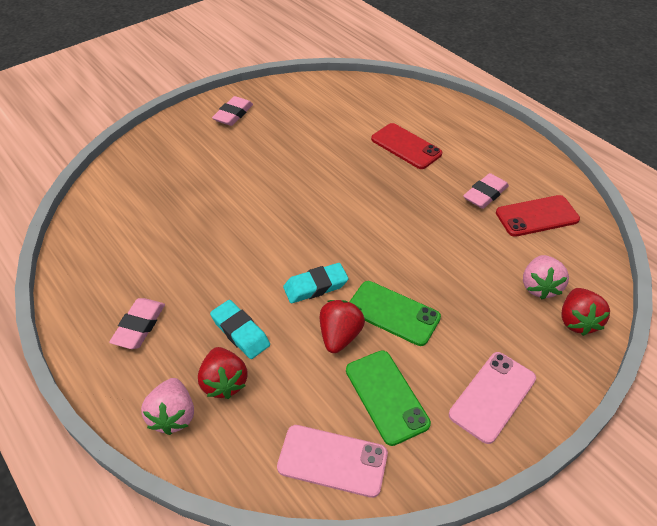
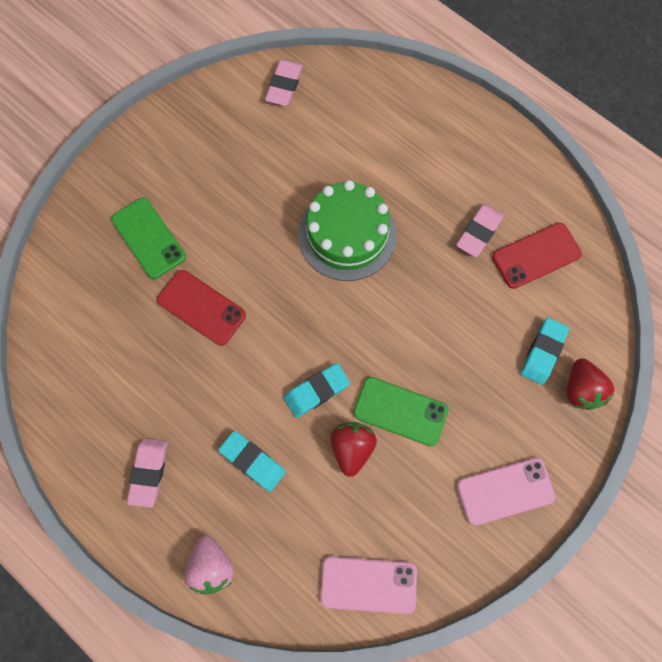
camera: 10 degrees left, 25 degrees up
(224, 382) = (251, 521): red strawberry -> none
(233, 114) = (169, 148): pink eraser -> pink eraser (284, 85)
(367, 182) = (347, 234): none -> green cake
(386, 396) = (407, 509): green phone -> green phone (148, 238)
(406, 146) = (383, 171): red phone -> red phone (201, 307)
(492, 396) = (505, 491): pink phone -> pink phone turned 45 degrees clockwise
(539, 286) = (543, 352): pink strawberry -> turquoise eraser

